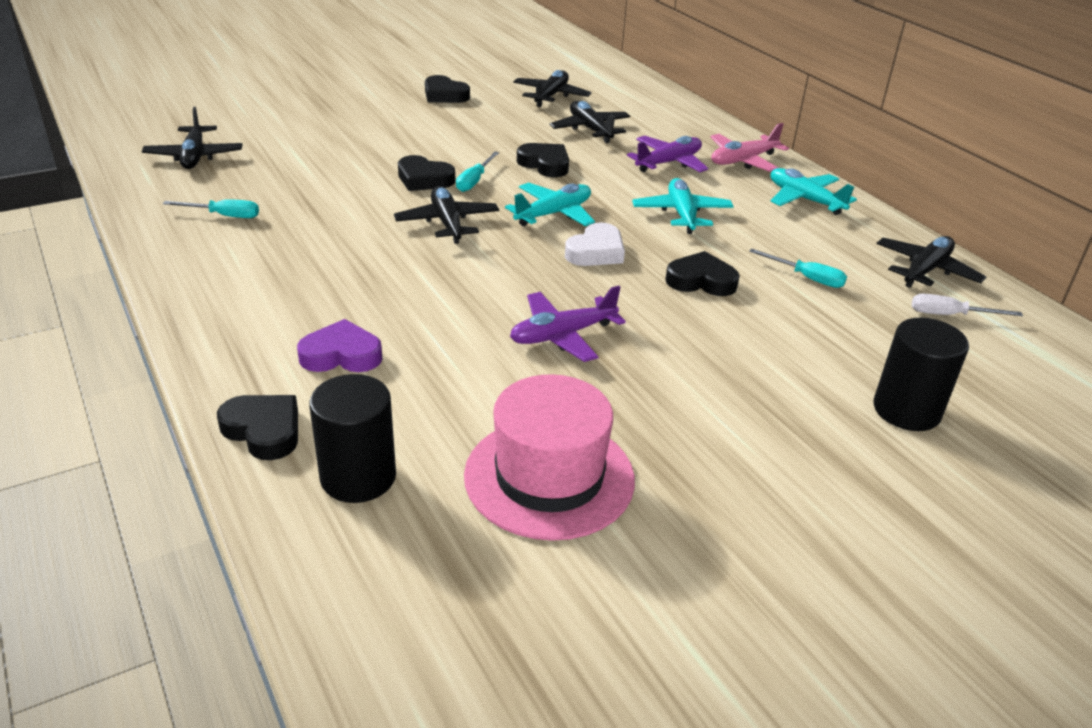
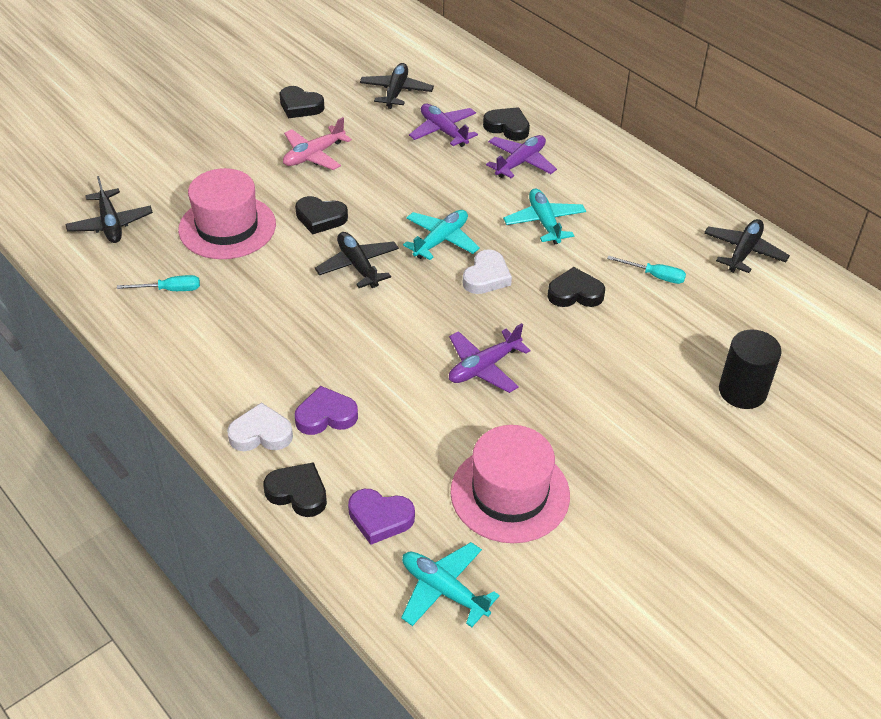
camera: 10 degrees left, 10 degrees up
(251, 361) = (261, 433): none -> white heart
(317, 174) = (227, 227): none -> pink hat
(358, 477) = (380, 518): black cylinder -> purple heart
(474, 181) = (364, 213): turquoise screwdriver -> none
(545, 164) = (417, 182): black heart -> black heart (507, 127)
(590, 129) = (443, 131): black plane -> purple plane
(743, 160) = (582, 149): pink plane -> pink plane (314, 155)
(805, 199) = (640, 188): turquoise plane -> turquoise plane (444, 590)
(950, 315) = (765, 295): white screwdriver -> none

